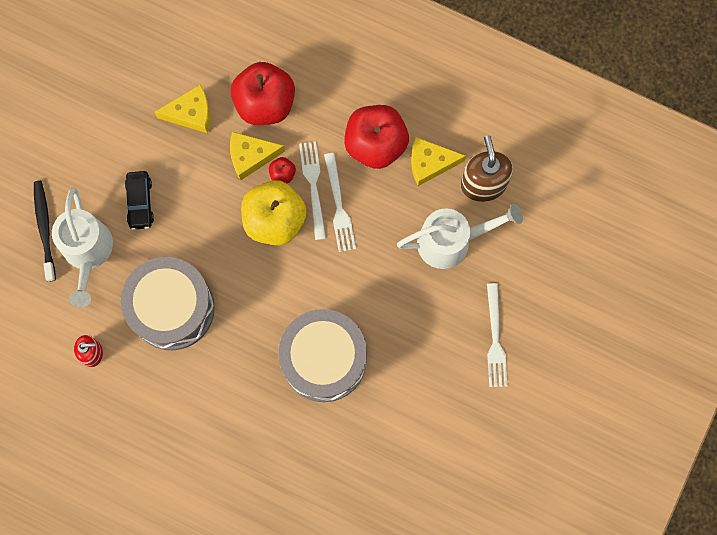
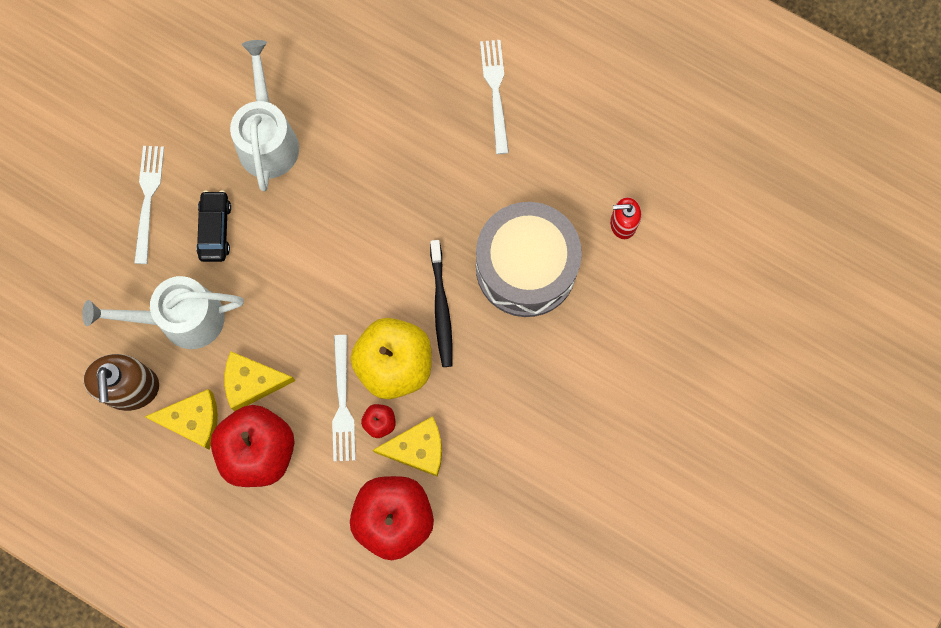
camera: 175 degrees left, 0 degrees up
(45, 228) = (678, 378): black toothbrush -> black toothbrush (441, 308)
(88, 253) = (625, 343): white watering can -> white watering can (267, 138)
(140, 202) = (560, 401): black car -> black car (215, 229)
(191, 113) = (490, 513): yellow cheese -> yellow cheese (252, 382)
(324, 359) = (351, 193): grey drum -> none
(339, 206) = (314, 375): white fork -> white fork (495, 92)

